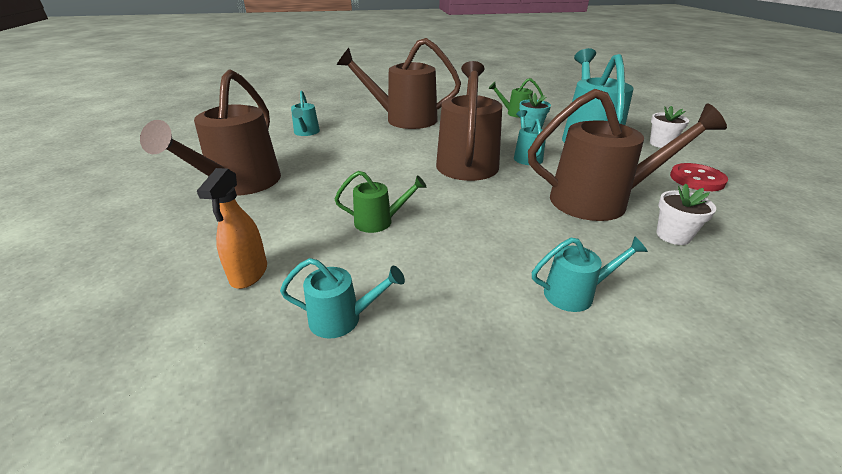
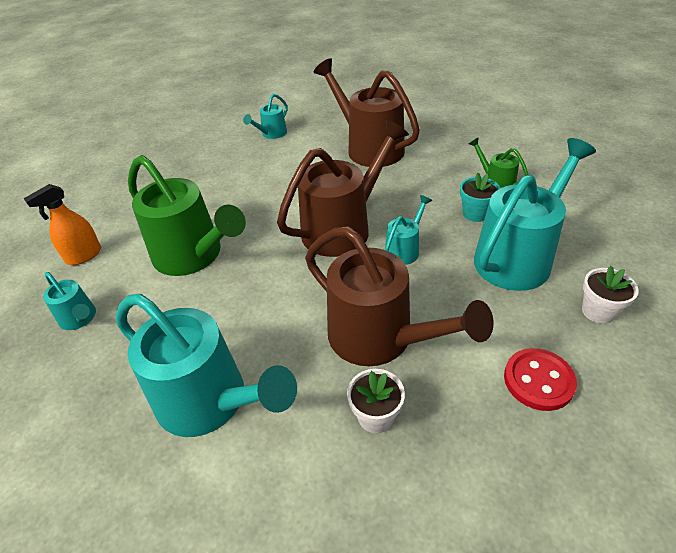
camera: 45 degrees right, 10 degrees up
(239, 184) = (166, 174): brown watering can -> none
(379, 221) = (194, 256): green watering can -> green watering can, size x2.10
(575, 293) = (211, 402): turquoise watering can -> turquoise watering can, size x2.10

